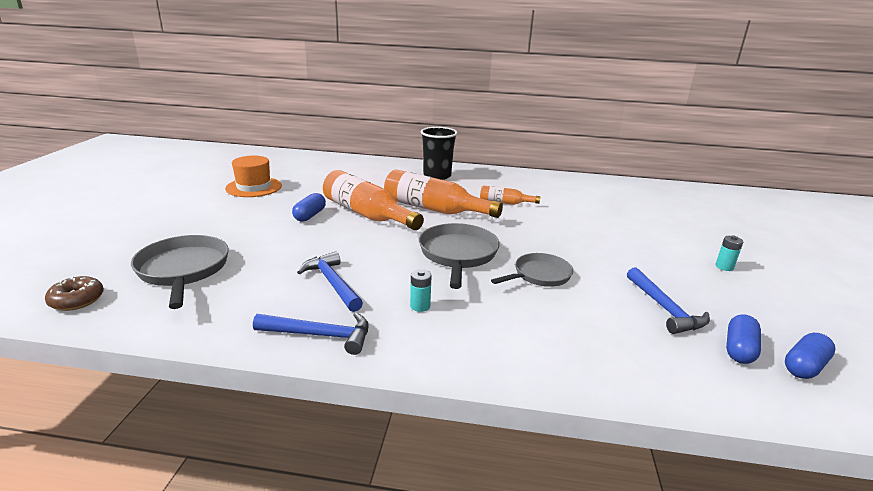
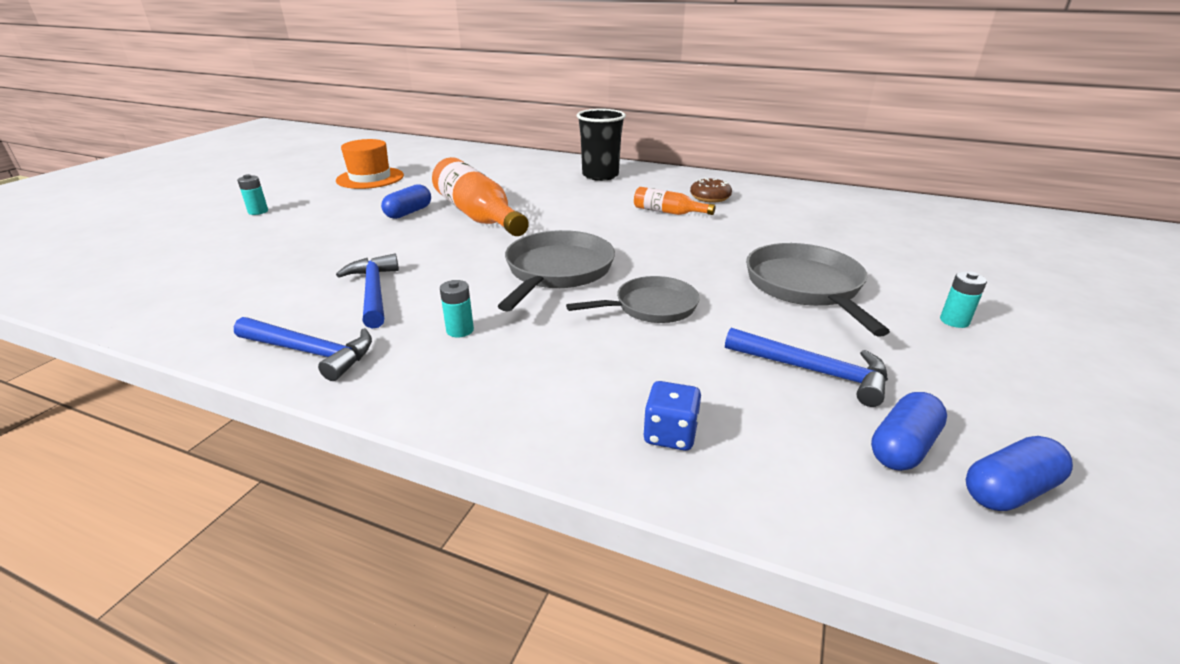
camera: 15 degrees right, 5 degrees up
(77, 300) = (89, 285): brown donut -> brown donut (710, 197)
(178, 223) = (258, 211): none -> turquoise battery
(183, 270) = (221, 263): grey pan -> grey pan (806, 287)
(434, 209) = (567, 214): orange bottle -> none
(606, 360) = (670, 434): none -> blue dice
(665, 308) = (813, 371): blue hammer -> blue hammer turned 60 degrees counterclockwise

